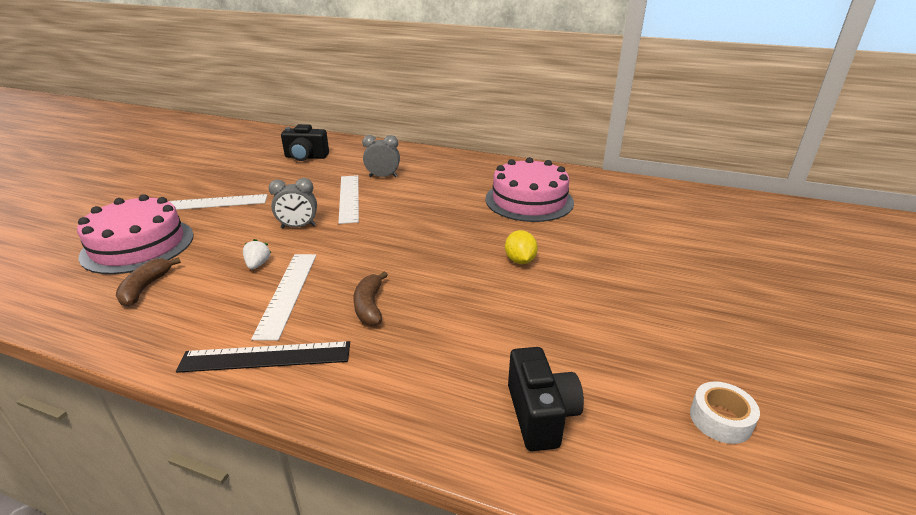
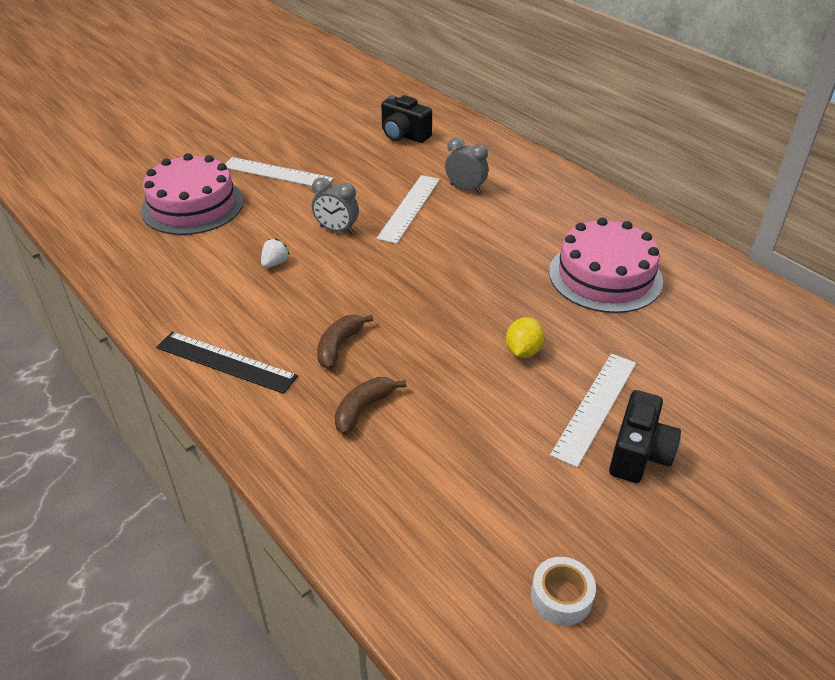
camera: 30 degrees right, 10 degrees up
(145, 288) = (175, 255): brown banana -> brown banana (363, 409)
(287, 293) = (280, 304): white ruler -> white ruler (595, 407)
(540, 415) = (401, 513): black camera -> black camera (639, 454)

